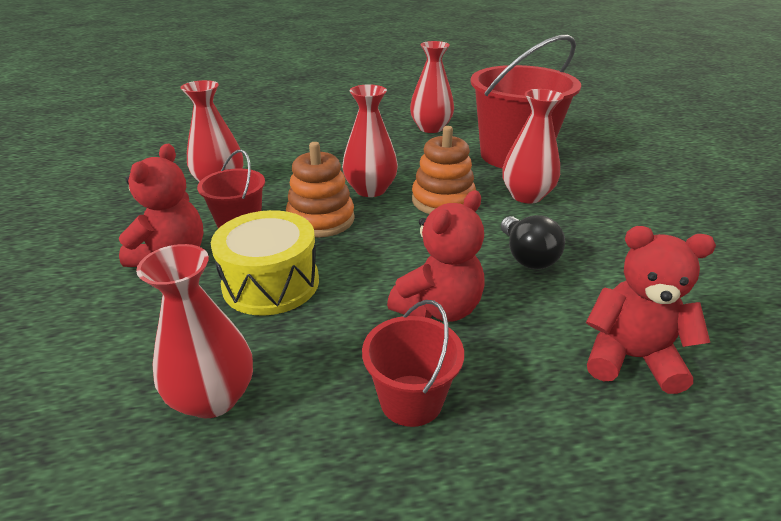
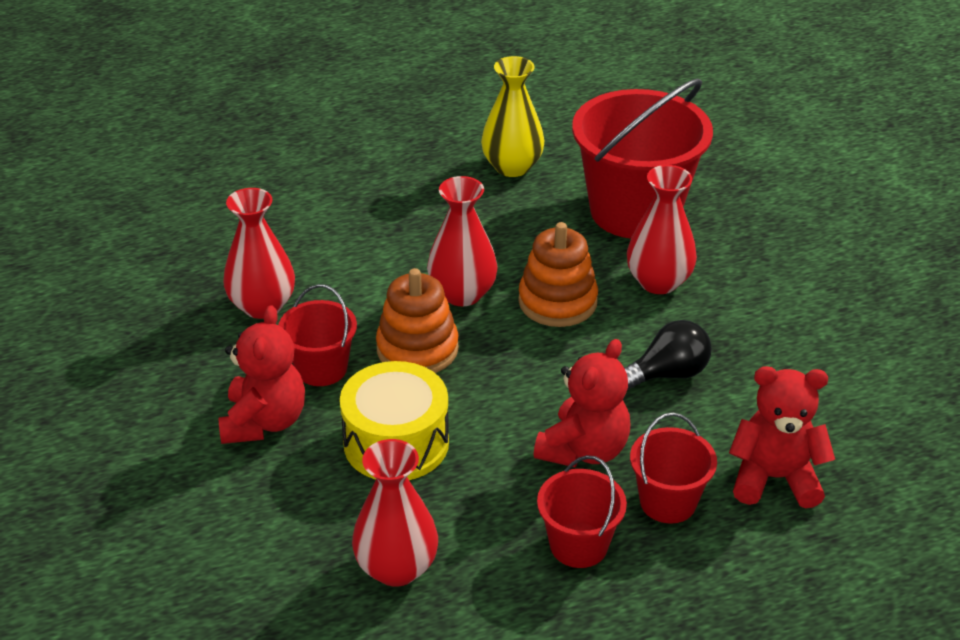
camera: 10 degrees left, 5 degrees up
(431, 128) = (512, 167): red vase -> yellow vase
(514, 367) = (668, 502): none -> red bucket
(527, 257) = (667, 374): black light bulb -> black light bulb turned 90 degrees counterclockwise

